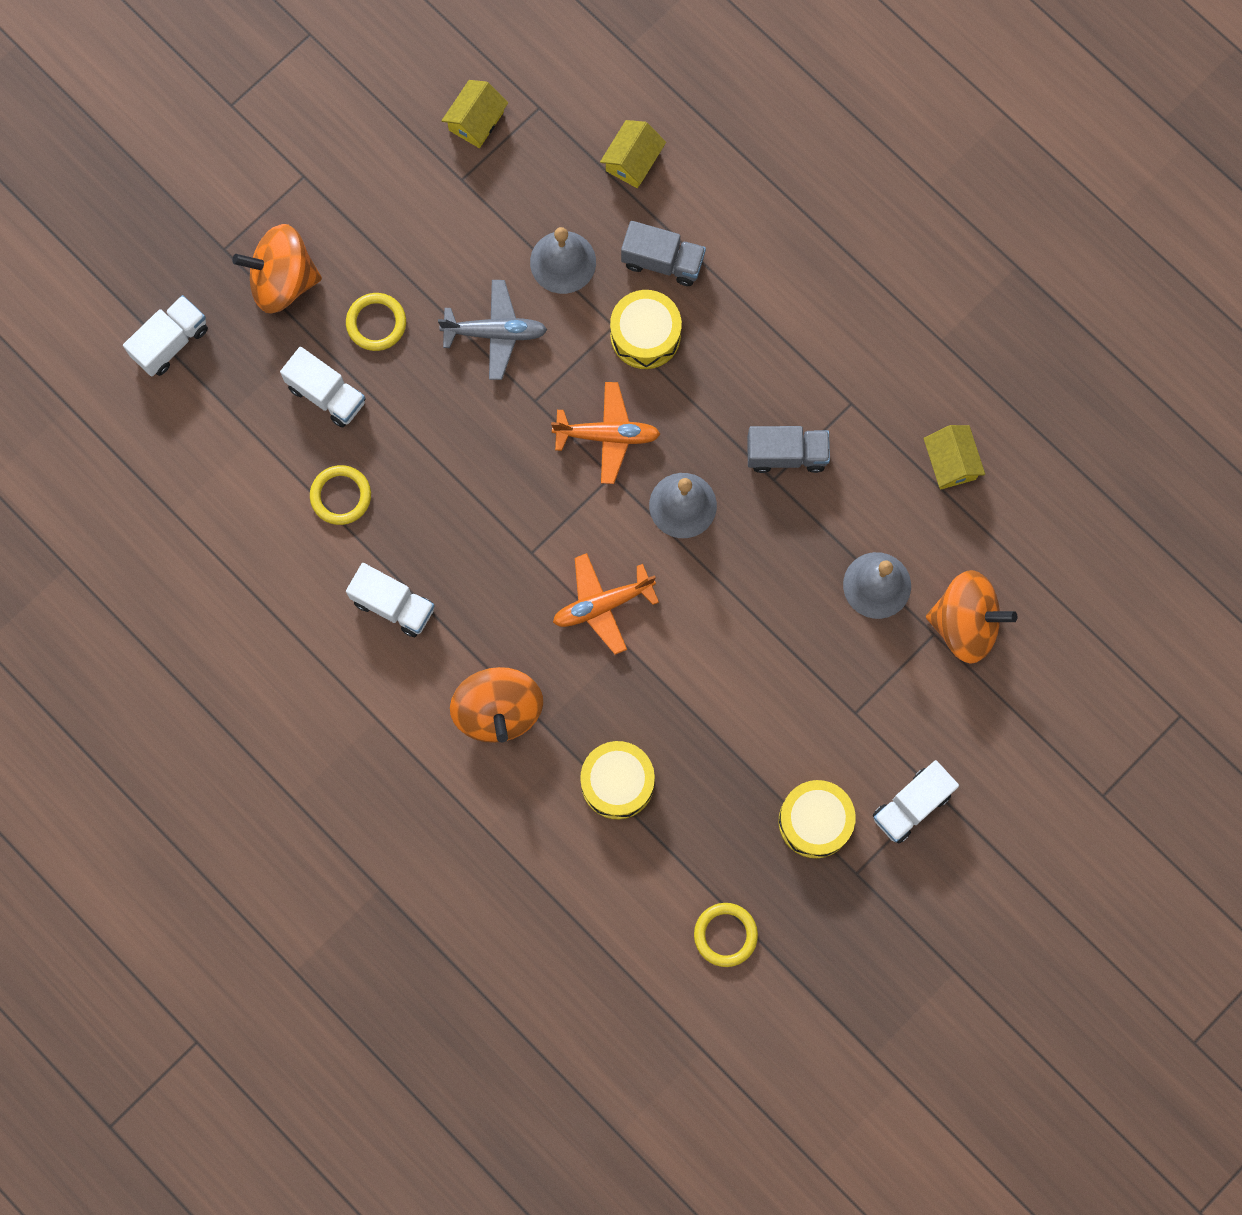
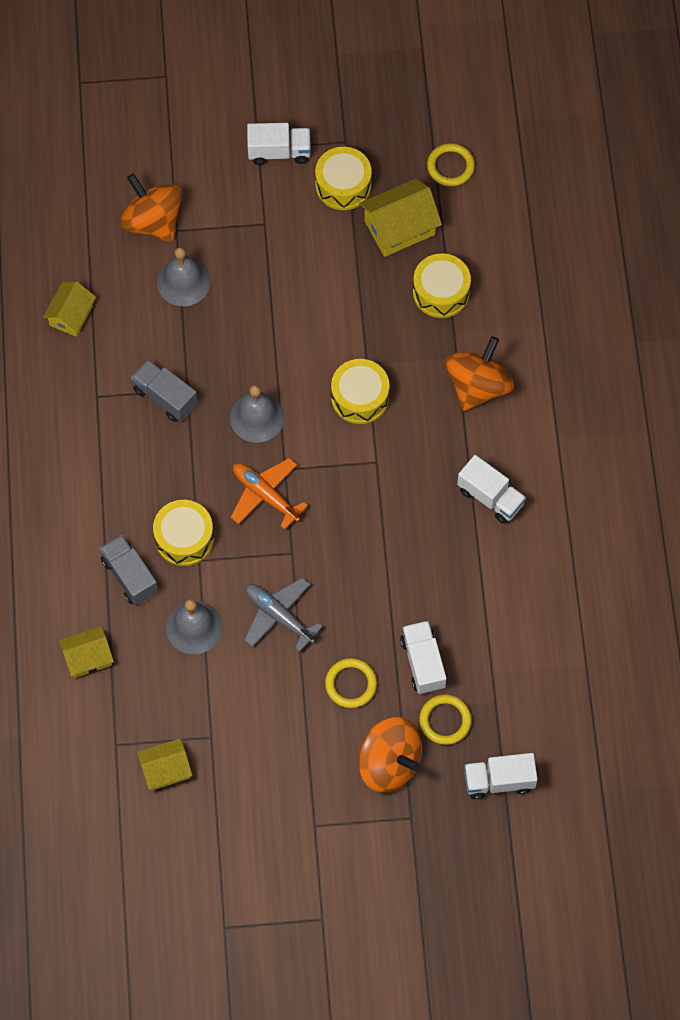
camera: 140 degrees left, 10 degrees down
(341, 496) = (468, 590): yellow ring -> yellow ring (445, 720)
(393, 605) = (490, 497): white truck -> white truck turned 150 degrees clockwise
(602, 605) = (360, 397): orange plane -> yellow drum
(718, 820) = (399, 227): none -> yellow house

